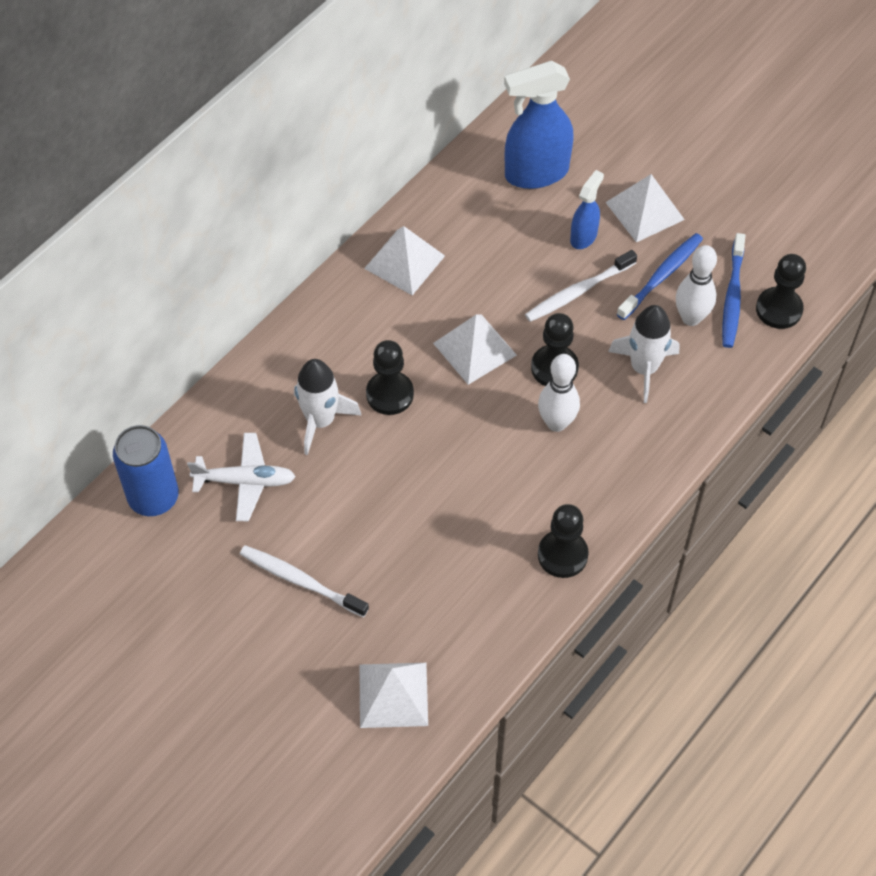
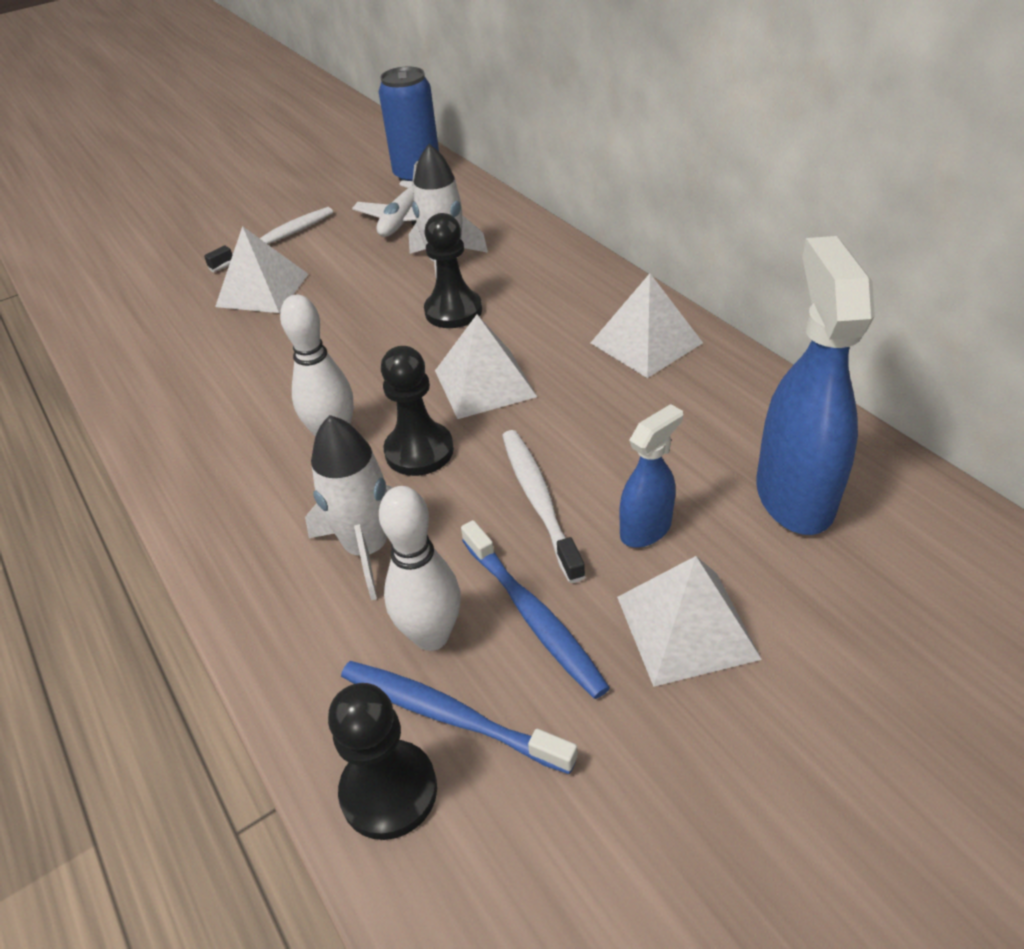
camera: 110 degrees right, 15 degrees down
(393, 695) = (121, 279): white pyramid -> white pyramid (262, 290)
(562, 555) = (158, 411): black pawn -> none
(583, 236) = (646, 529): blue spray bottle -> blue spray bottle turned 90 degrees counterclockwise

